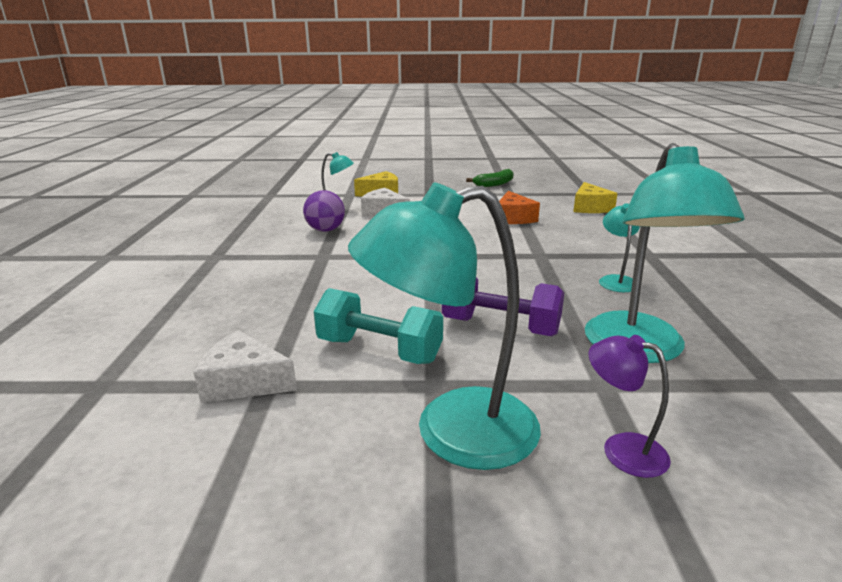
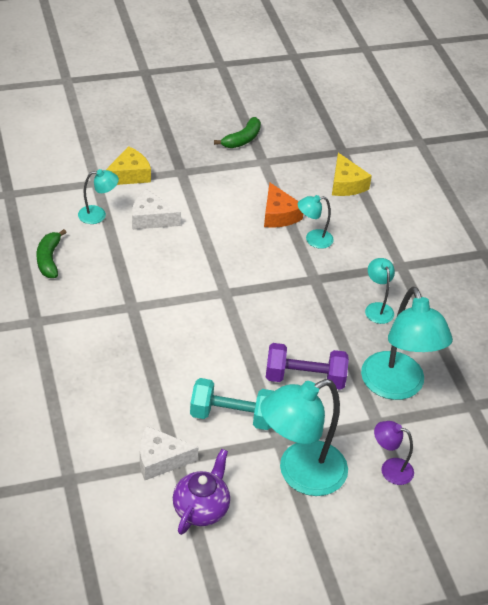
camera: 20 degrees left, 20 degrees up
(255, 454) = (201, 509): none -> purple teapot
(268, 225) = (49, 259): none -> green banana
(325, 230) = (111, 261): purple ball -> none
(546, 232) = (313, 239): none -> turquoise lamp

